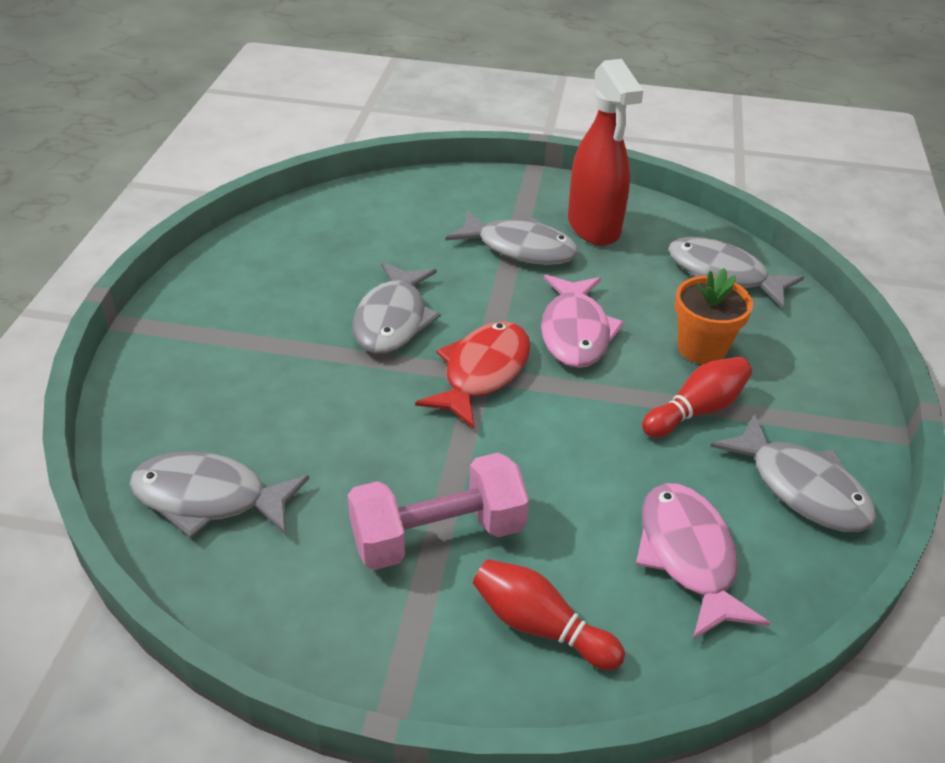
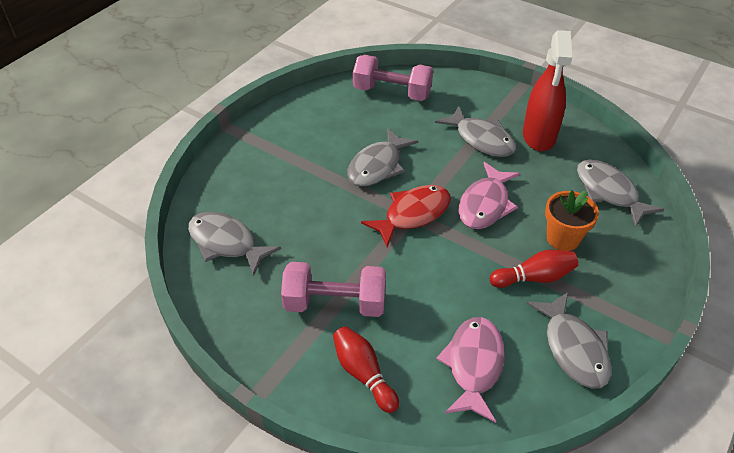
camera: 25 degrees right, 5 degrees up
(358, 215) = (392, 92): none -> pink dumbbell

